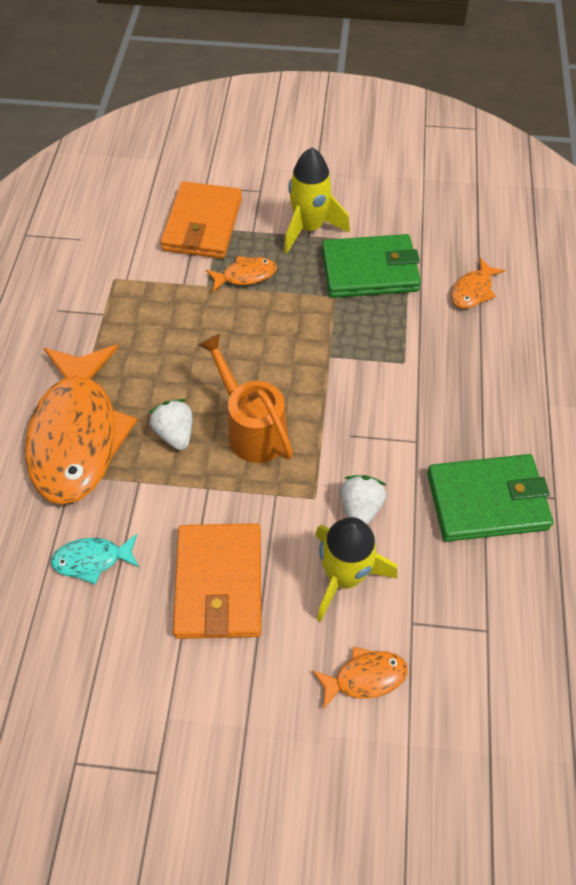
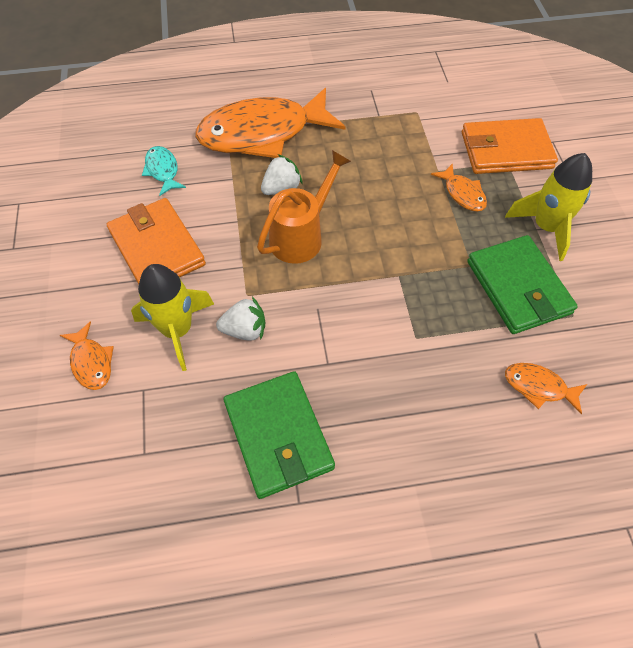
camera: 75 degrees right, 0 degrees up
(219, 583) = (157, 248): orange wallet -> orange wallet turned 75 degrees clockwise

